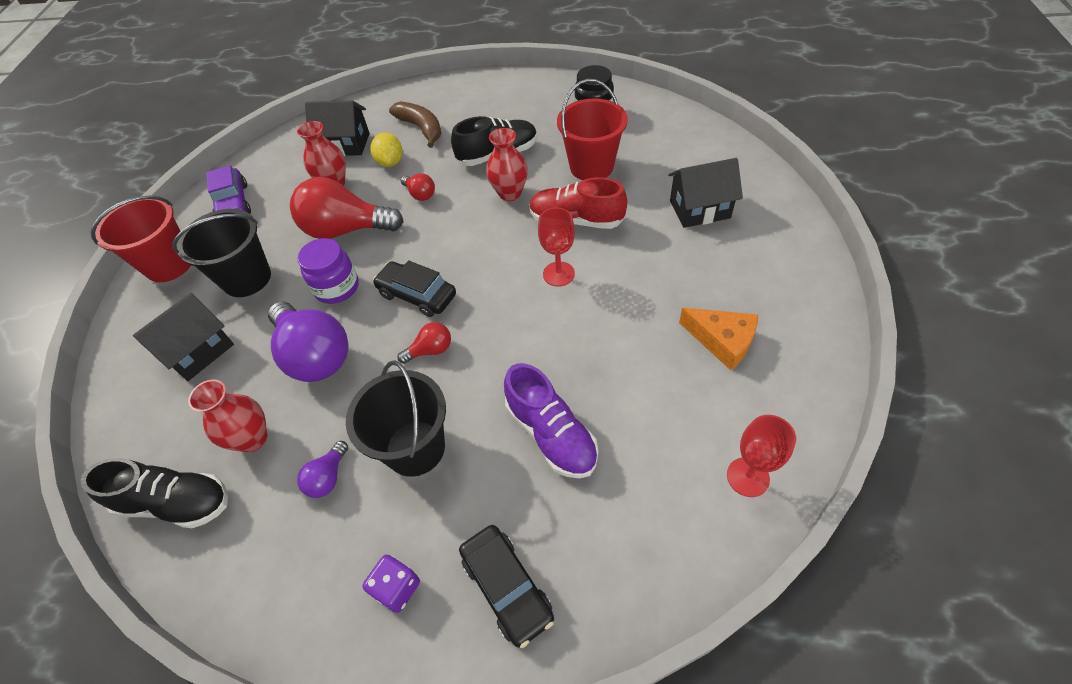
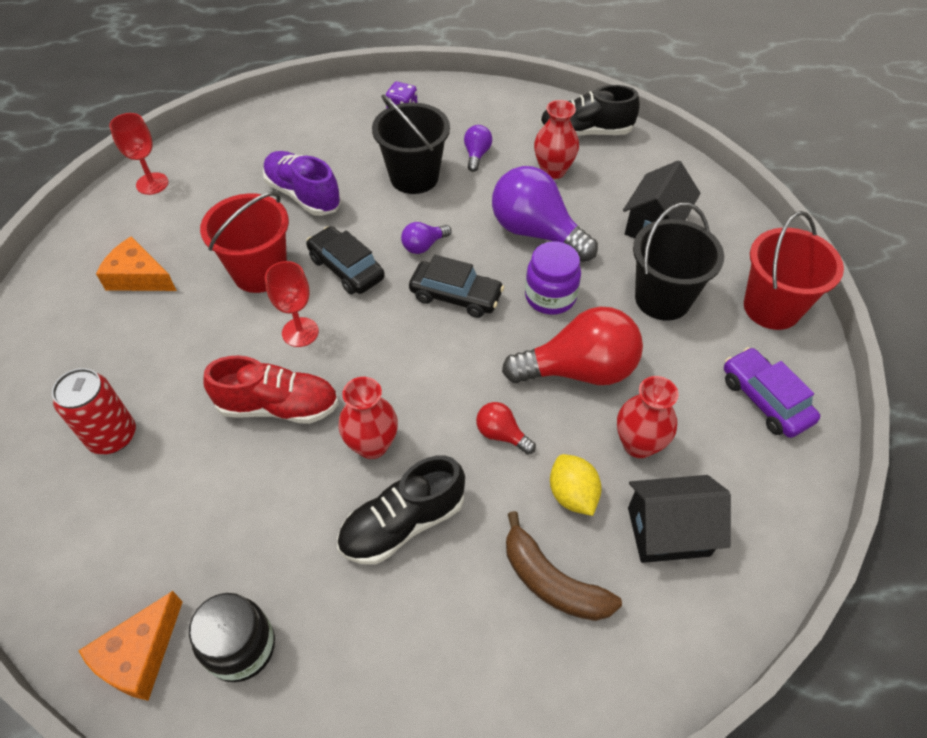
camera: 165 degrees right, 0 degrees up
(430, 350) = (424, 246): red light bulb -> purple light bulb
(507, 587) = (329, 118): black car -> black car (346, 268)
(591, 167) = (253, 506): red bucket -> red bucket (260, 272)
(648, 112) = (139, 655): none -> orange cheese
(699, 209) = (112, 436): black house -> red can

